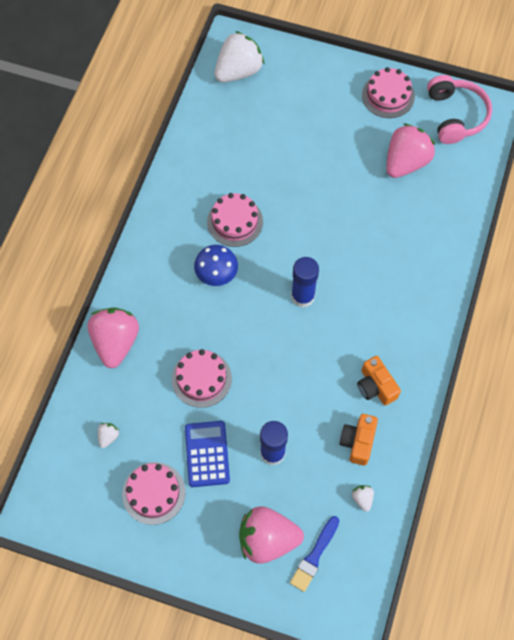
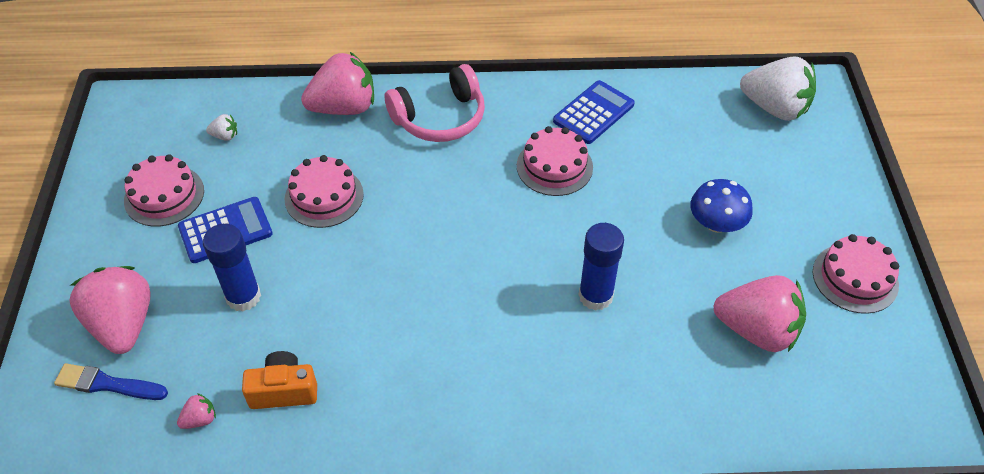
camera: 70 degrees right, 15 degrees down
(195, 179) = (593, 113): none -> blue calculator
(216, 273) = (472, 170): blue mushroom -> blue mushroom (716, 223)
(302, 296) = (479, 266): blue glue stick -> blue glue stick (595, 296)
(362, 498) = (200, 419): white strawberry -> pink strawberry
(375, 386) = (375, 390): orange camera -> none
(455, 116) = (883, 376): pink headphones -> pink headphones (440, 118)

